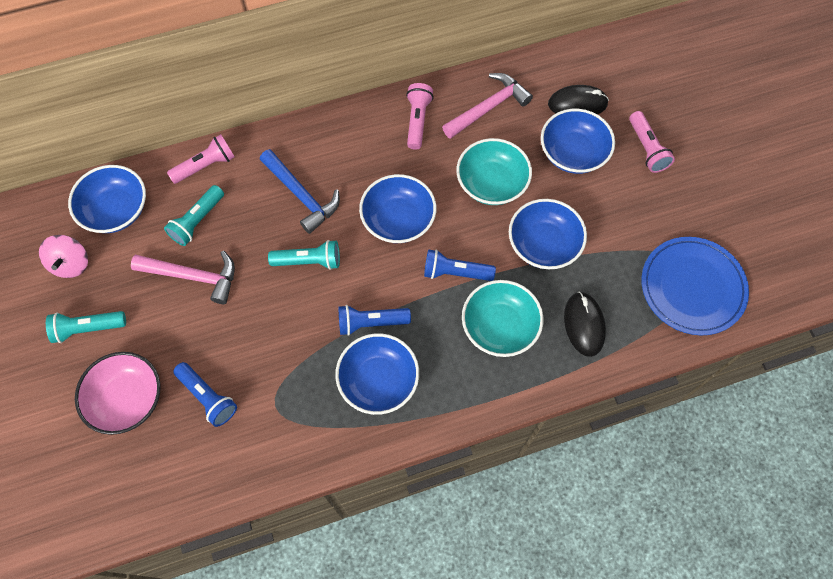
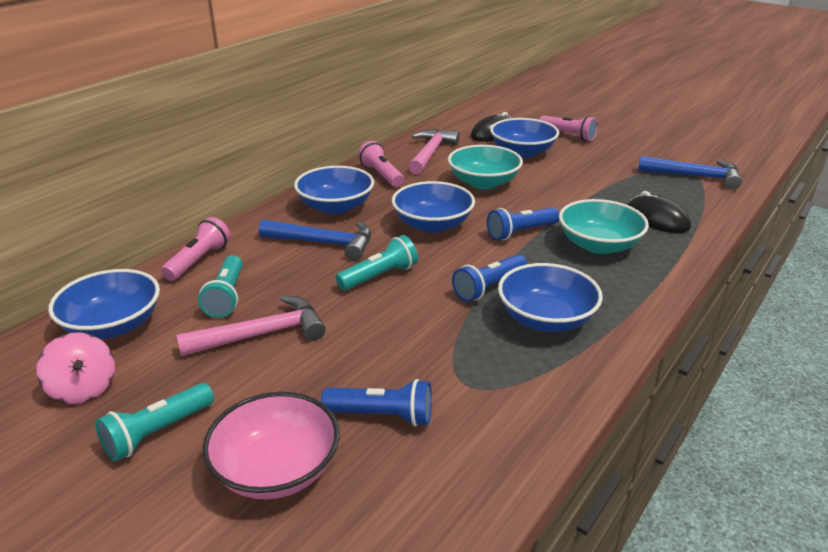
camera: 35 degrees left, 35 degrees down
(543, 244) = (566, 195): blue bowl -> blue bowl (335, 206)
(692, 287) = (695, 176): blue plate -> blue hammer

